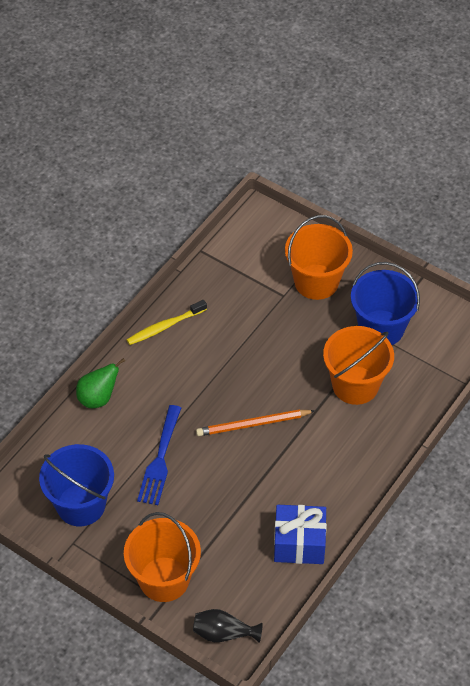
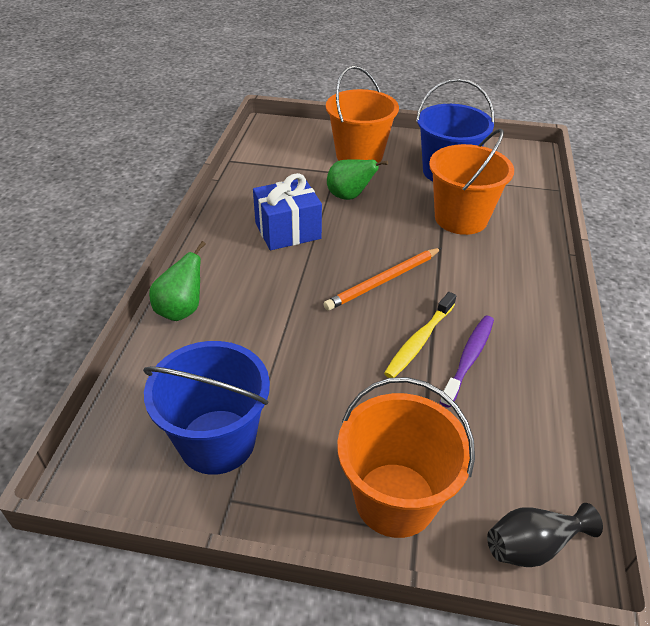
camera: 25 degrees left, 10 degrees down
(160, 459) = (297, 350): blue fork -> none
(165, 326) = (227, 225): yellow toothbrush -> yellow toothbrush (419, 341)
(270, 509) = (468, 359): none -> purple toothbrush
(278, 329) = (349, 196): none -> green pear
(299, 543) = (532, 384): blue gift -> blue gift (288, 231)

